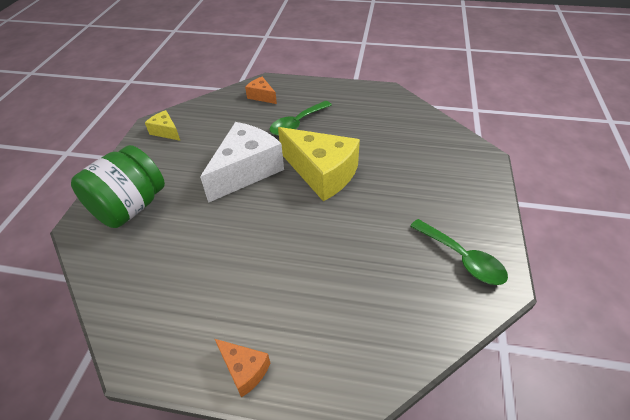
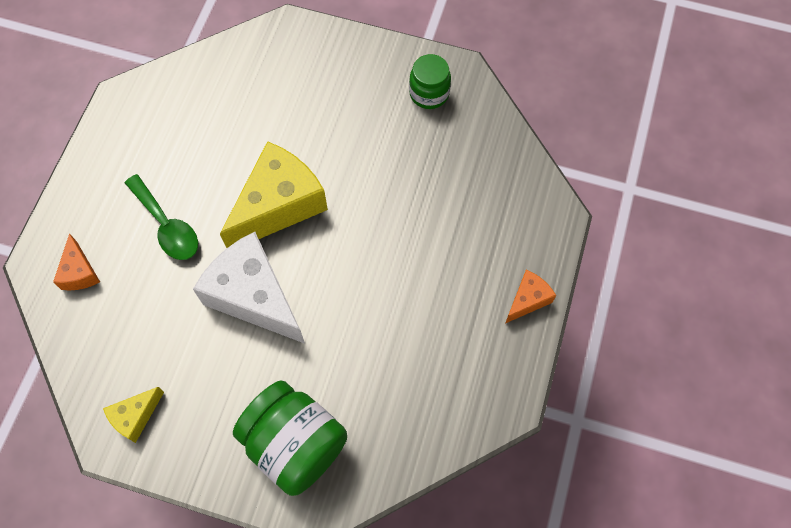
camera: 85 degrees left, 20 degrees up
(261, 96) = (79, 272): orange cheese -> orange cheese turned 60 degrees counterclockwise
(462, 258) = (429, 93): green spoon -> green jar

